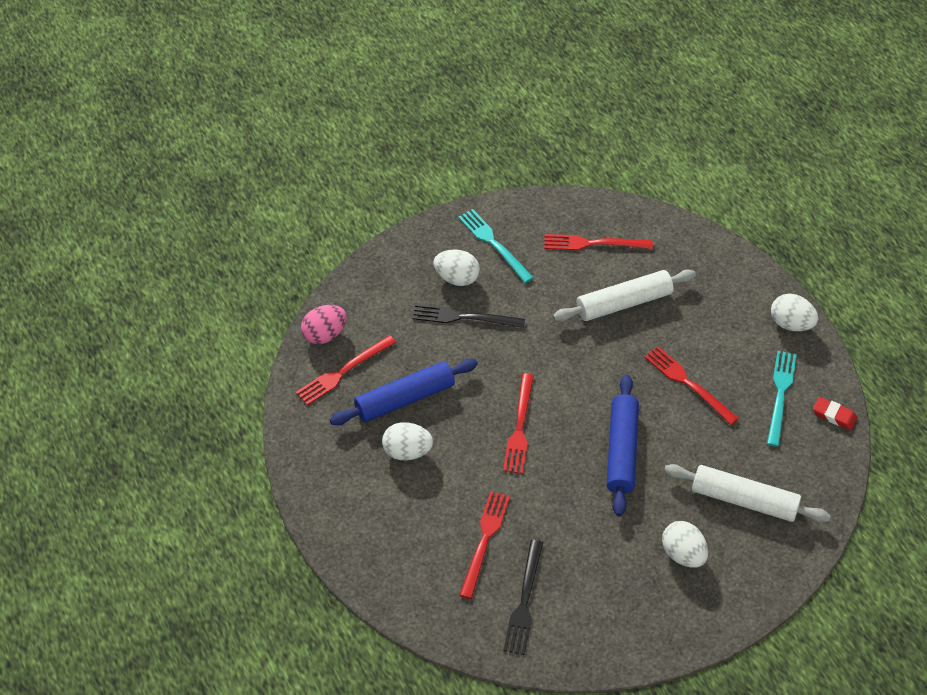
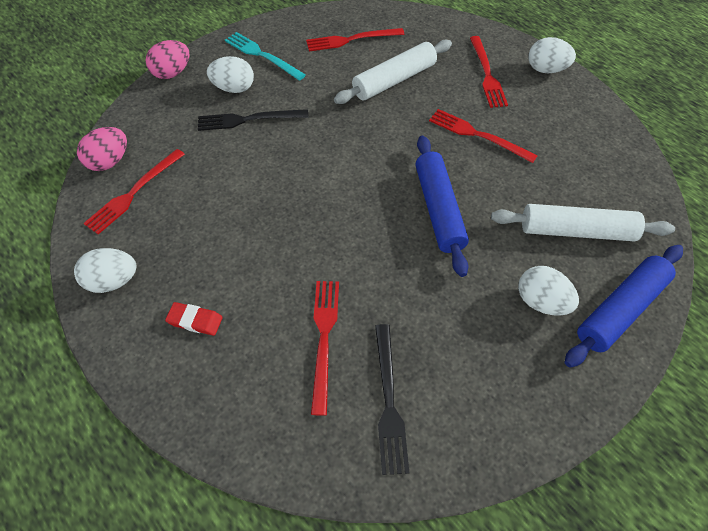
camera: 15 degrees left, 5 degrees up
(398, 247) = (172, 73): none -> pink egg
(405, 399) = (204, 206): blue rolling pin -> blue rolling pin (620, 309)
(407, 451) = (216, 259): white egg -> white egg (113, 281)
(519, 427) = (329, 209): red fork -> red fork (487, 74)
(780, 394) = (564, 128): turquoise fork -> none
(834, 415) = (620, 135): red eraser -> red eraser (195, 320)

